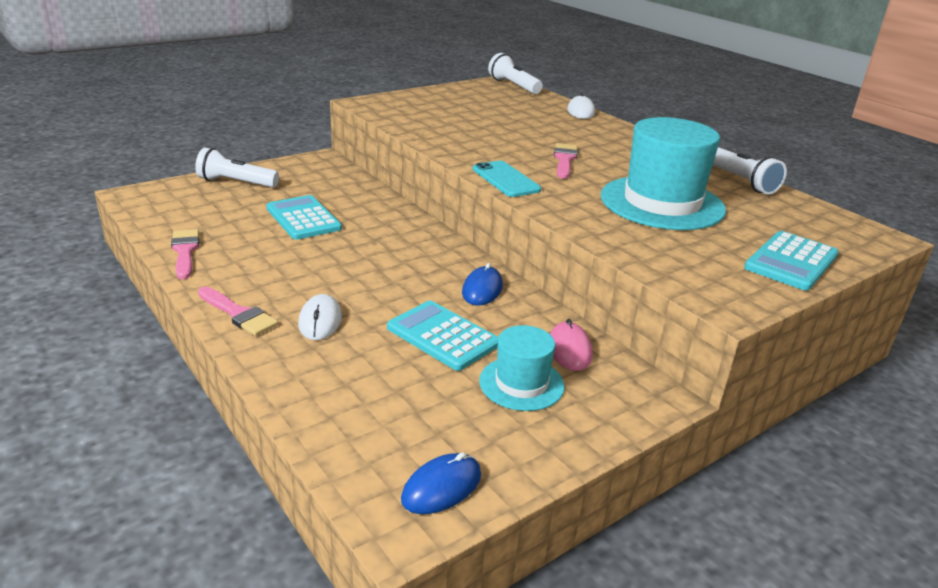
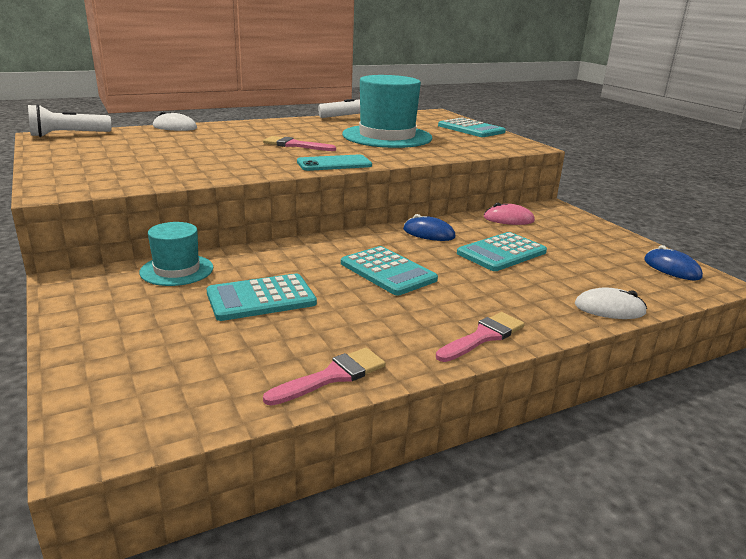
camera: 80 degrees left, 5 degrees down
(185, 251) = (332, 376): pink brush -> pink brush turned 150 degrees clockwise
(236, 183) = (111, 343): white flashlight -> none
(320, 320) = (488, 297): white mouse -> white mouse (609, 309)
(368, 267) = (387, 271): none -> turquoise calculator
(521, 383) = (553, 236): turquoise hat -> turquoise hat (177, 270)

